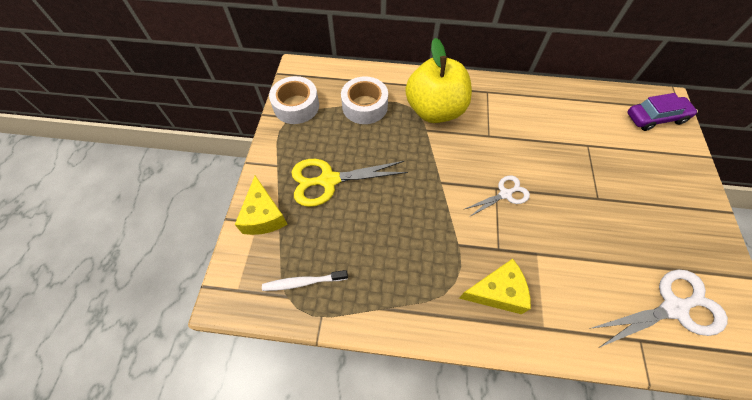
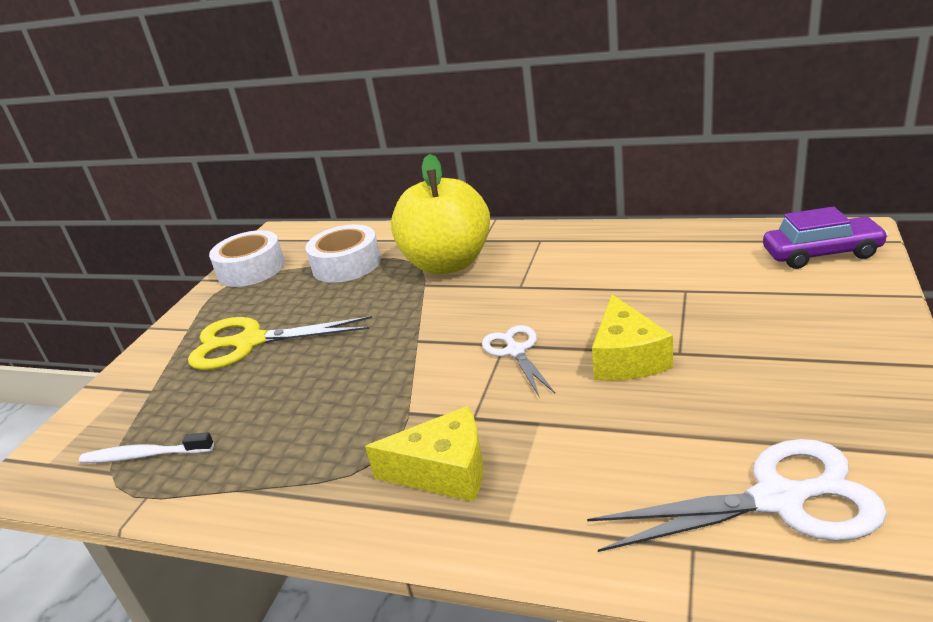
camera: 15 degrees right, 30 degrees down
(263, 215) = (136, 381): yellow cheese -> yellow cheese (626, 358)
(505, 194) = (516, 351): white scissors -> white scissors turned 90 degrees counterclockwise

